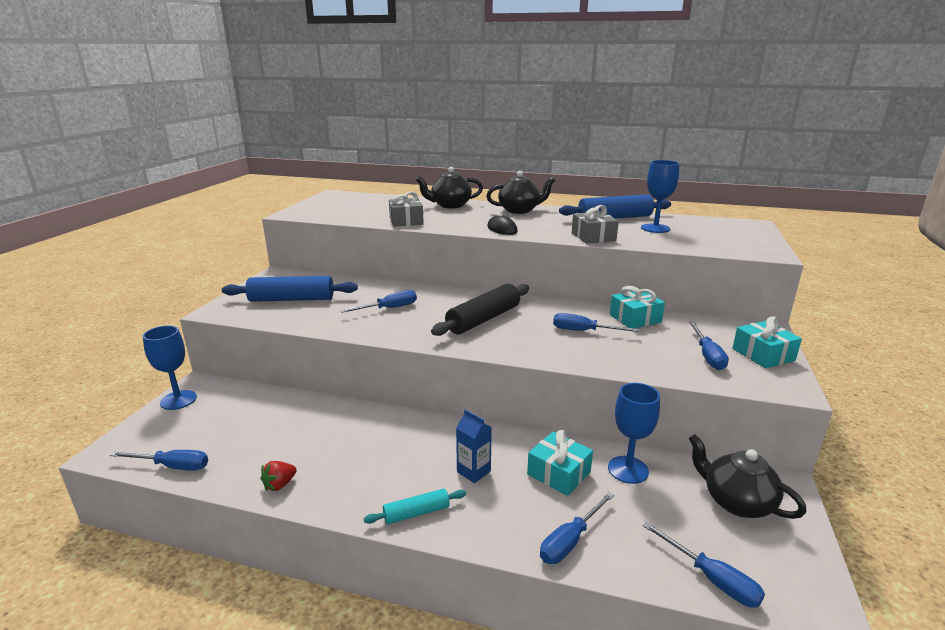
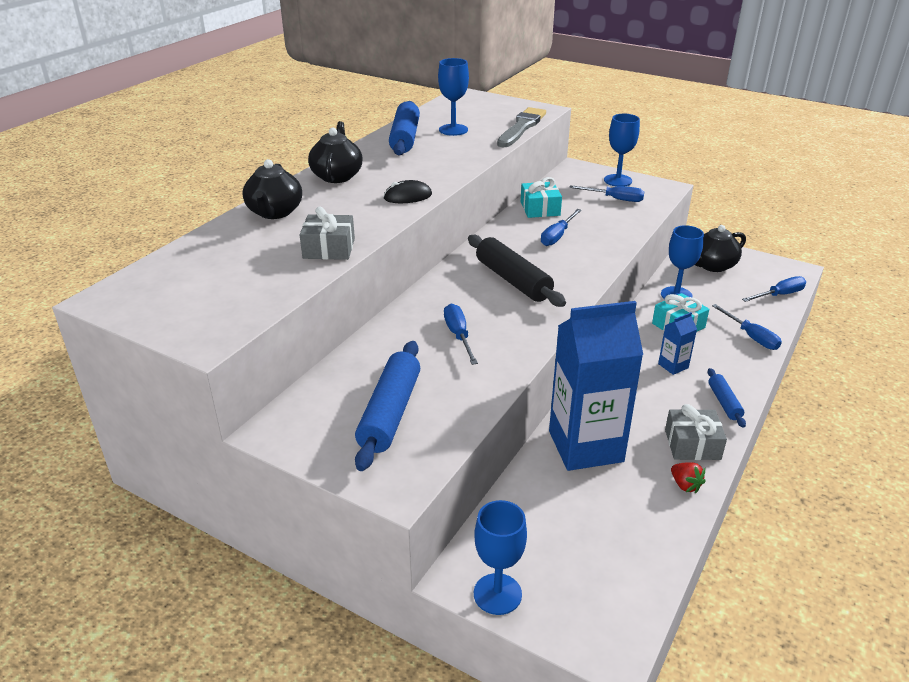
camera: 75 degrees left, 10 degrees up
(172, 466) = (648, 577): blue screwdriver -> none
(332, 424) = (585, 446): none -> blue carton
(416, 513) = (724, 402): turquoise rolling pin -> blue rolling pin
(593, 237) = (464, 159): grey gift -> grey gift (692, 444)
(701, 249) = (521, 127): none -> grey brush
(763, 354) = (618, 180): turquoise gift -> blue goblet

